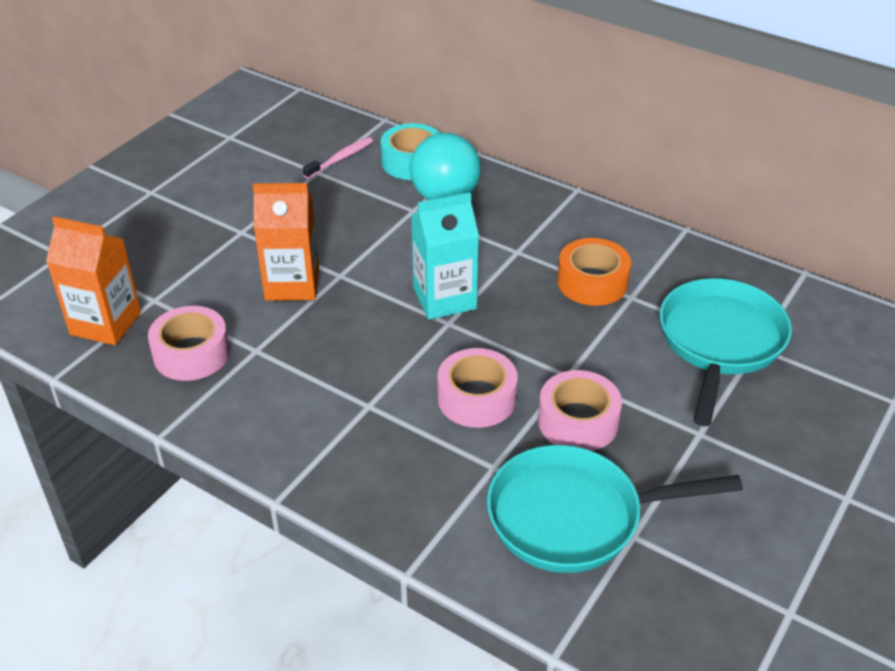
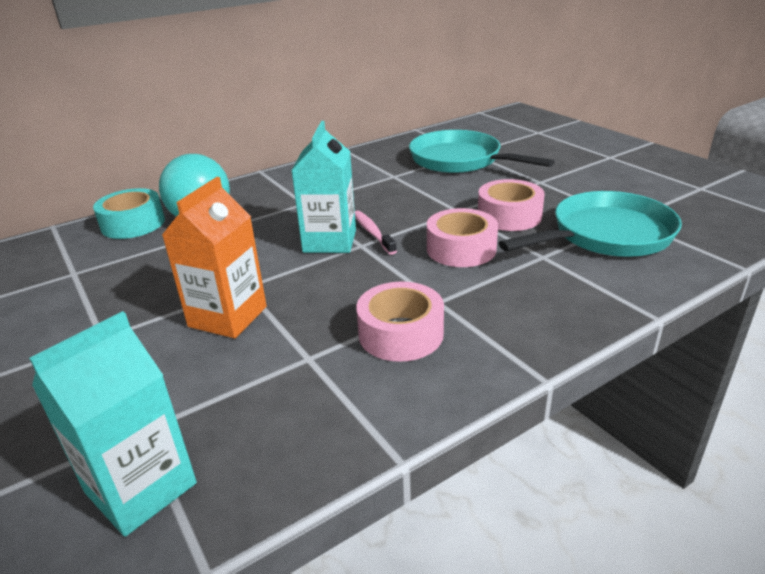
camera: 65 degrees left, 10 degrees down
(106, 323) = (141, 488): orange carton -> turquoise carton
(191, 353) = (274, 409): pink tape -> pink tape (401, 333)
(341, 159) = (73, 257): pink toothbrush -> pink toothbrush (372, 232)
(574, 516) = (606, 235): turquoise pan -> turquoise pan turned 135 degrees counterclockwise
(592, 282) = (366, 184): orange tape -> none

